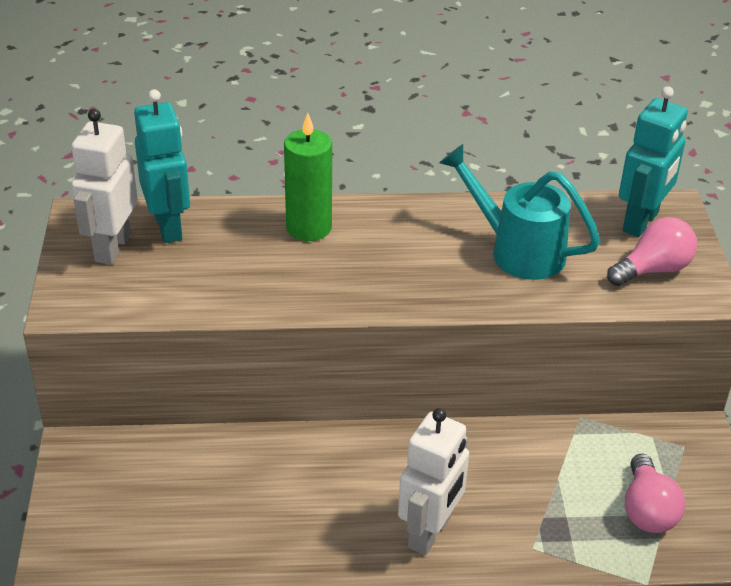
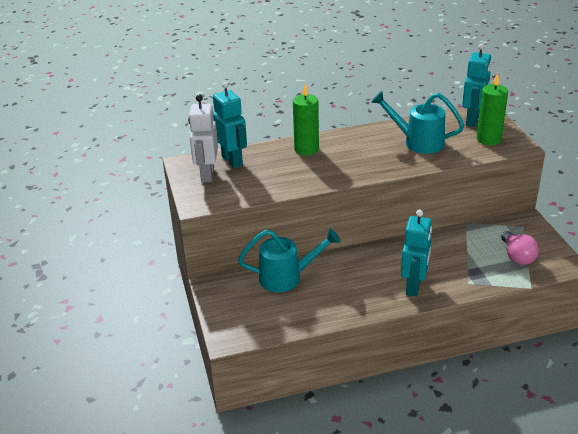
camera: 10 degrees left, 5 degrees down
(211, 464) = (287, 277): none -> turquoise watering can
(430, 532) = (414, 286): white robot -> turquoise robot
(653, 269) = (488, 139): pink light bulb -> green candle

